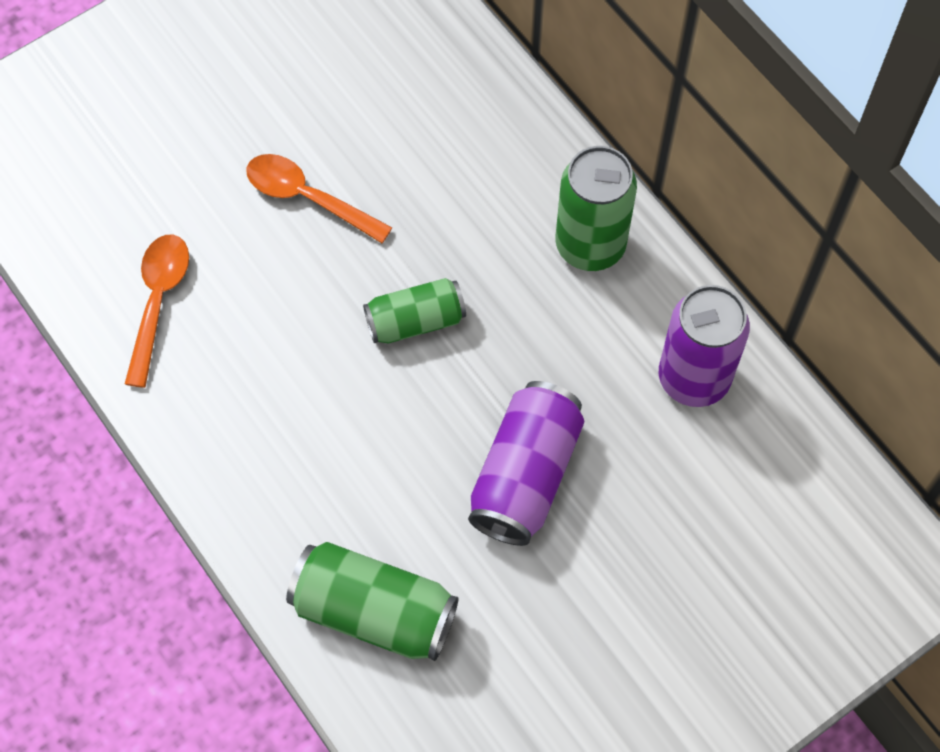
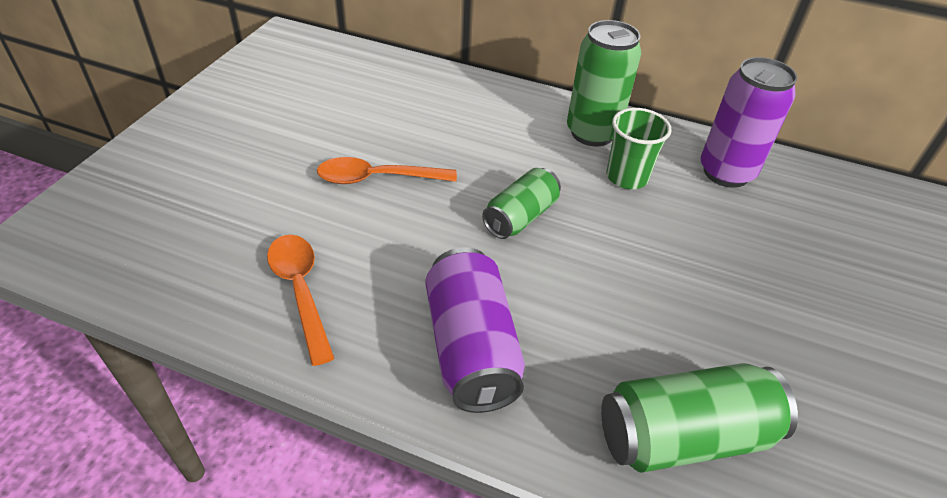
camera: 35 degrees left, 20 degrees down
(525, 475) = (689, 274): purple can -> purple can (471, 348)
(572, 327) = (627, 177): none -> green cup

